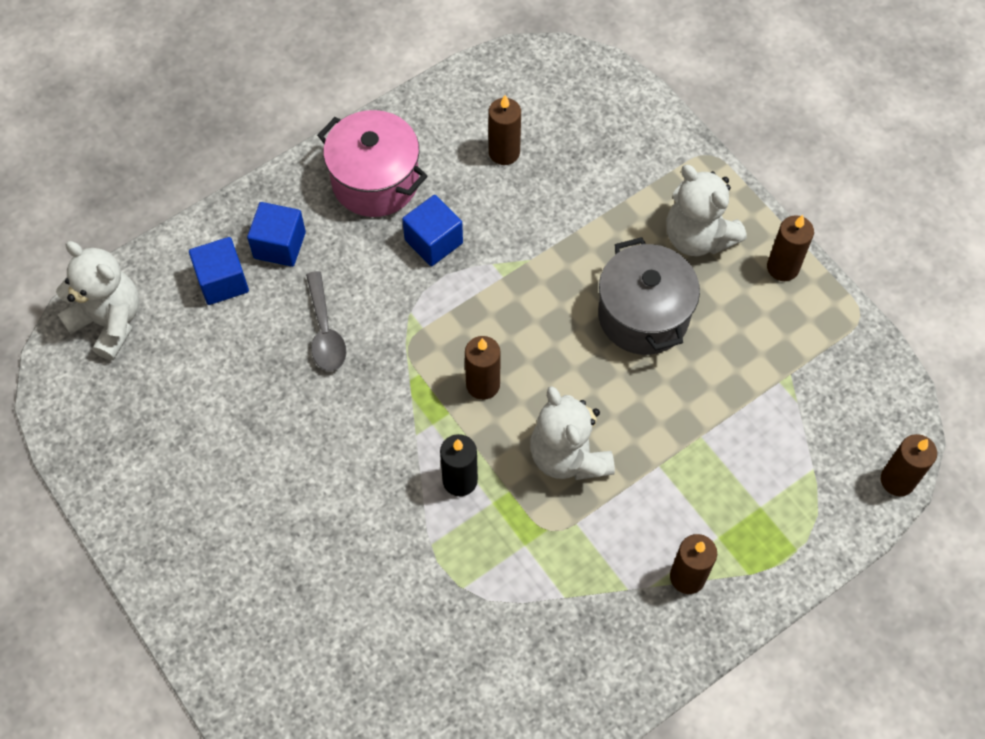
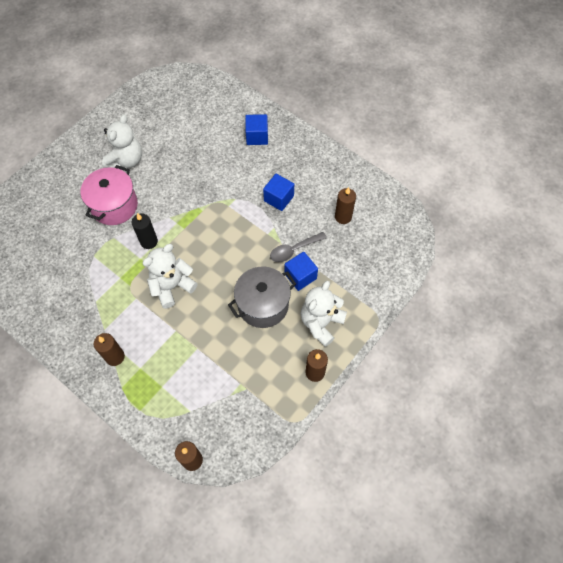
camera: 75 degrees right, 0 degrees up
(109, 321) = (199, 86): white teddy bear -> white teddy bear (126, 160)
(222, 281) = (231, 120): blue cube -> blue cube (300, 276)
(325, 331) = (215, 166): grey spoon -> grey spoon (294, 250)
(375, 181) = (306, 165): pink pot -> pink pot (114, 206)
(483, 385) = (203, 239): brown candle -> none

